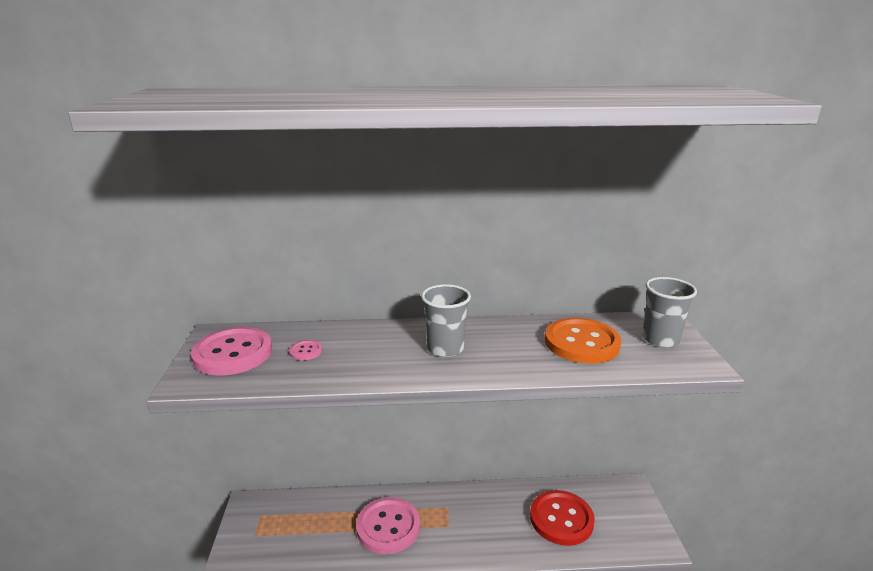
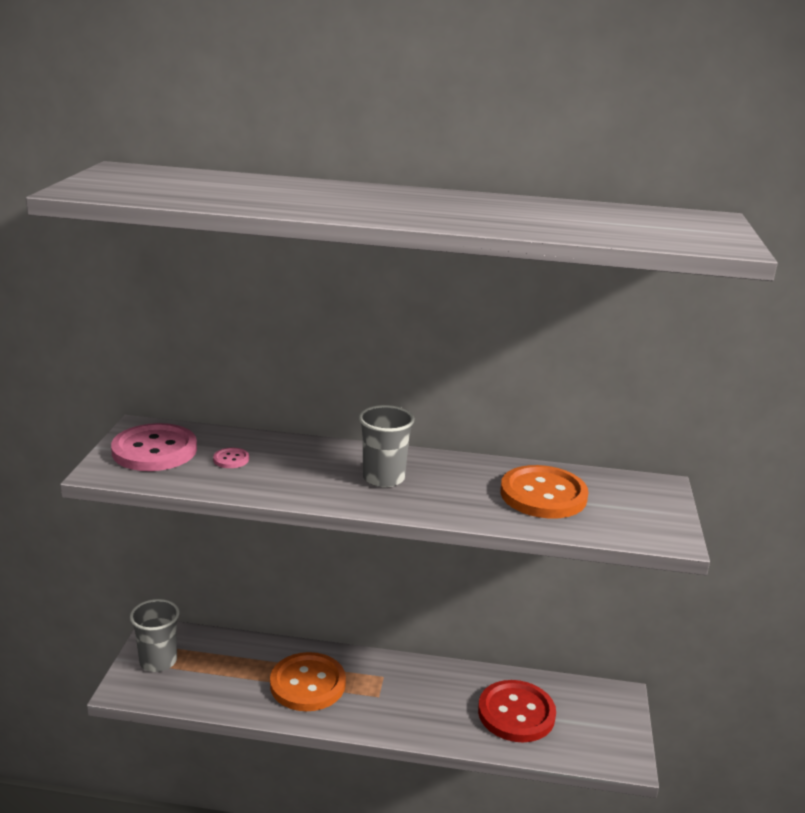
camera: 10 degrees right, 0 degrees up
(388, 527) = (307, 684): pink button -> orange button
(660, 339) = (640, 505): grey cup -> grey cup (158, 661)

